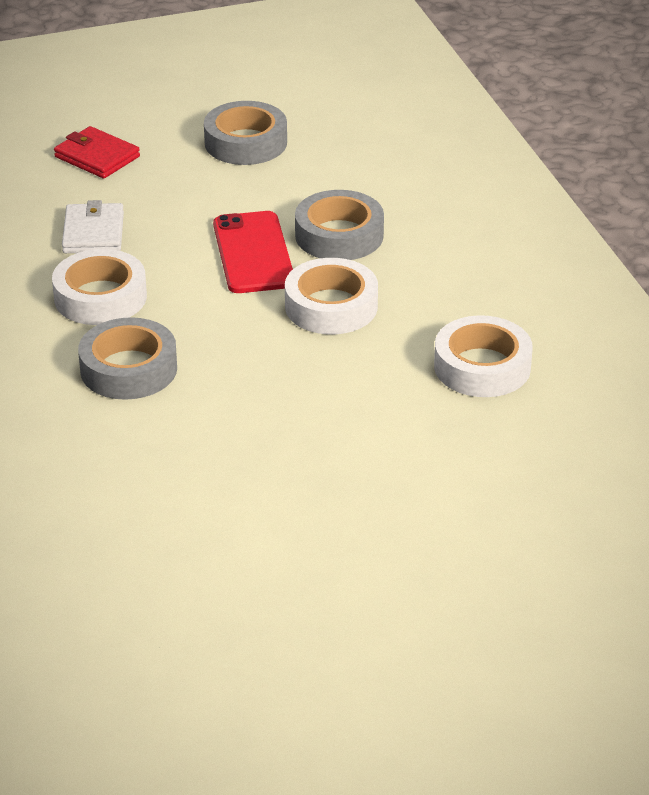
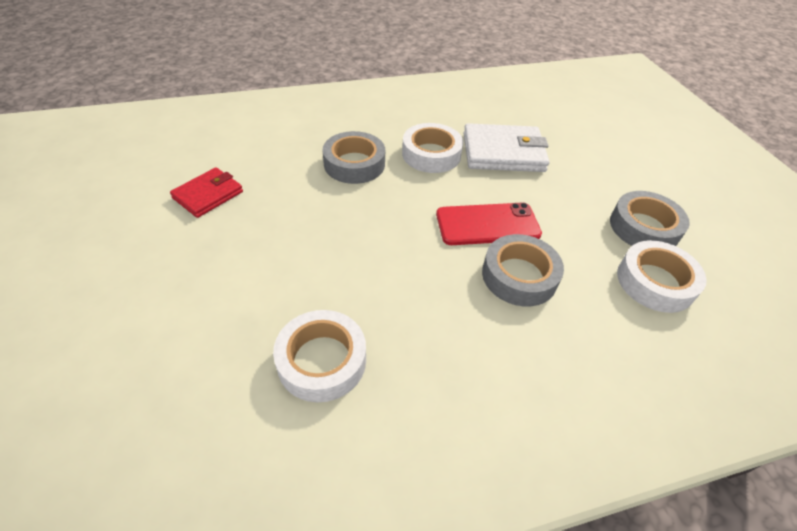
camera: 90 degrees right, 10 degrees up
(93, 233) = (503, 152): white wallet -> white wallet, size x1.60
(97, 157) = (596, 155): red wallet -> red wallet (208, 195)
(331, 306) = (418, 264): white tape -> white tape (655, 282)

